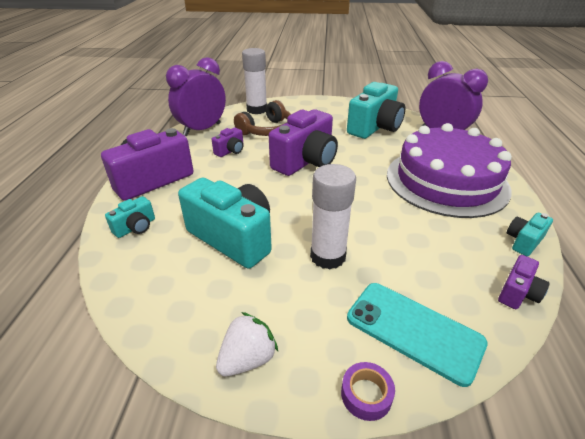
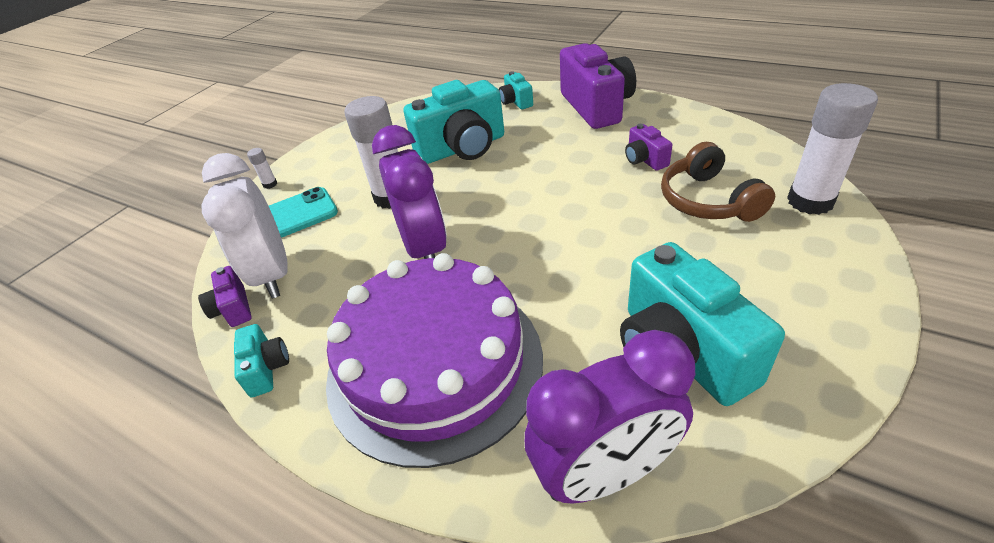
camera: 120 degrees right, 5 degrees up
(202, 129) = (727, 140): purple clock -> purple clock (424, 248)
(248, 359) = (341, 144): white strawberry -> none
(306, 161) = (581, 221): purple camera -> none
(366, 394) = (270, 184): purple tape -> white glue stick
(468, 289) = (273, 274): none -> white clock

